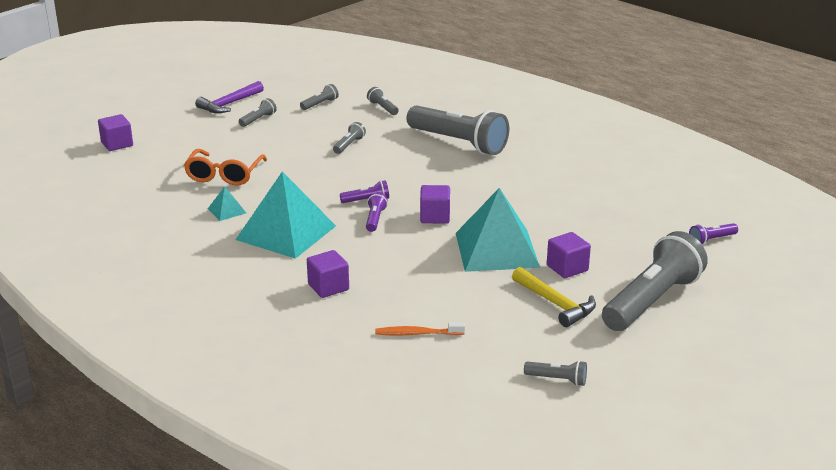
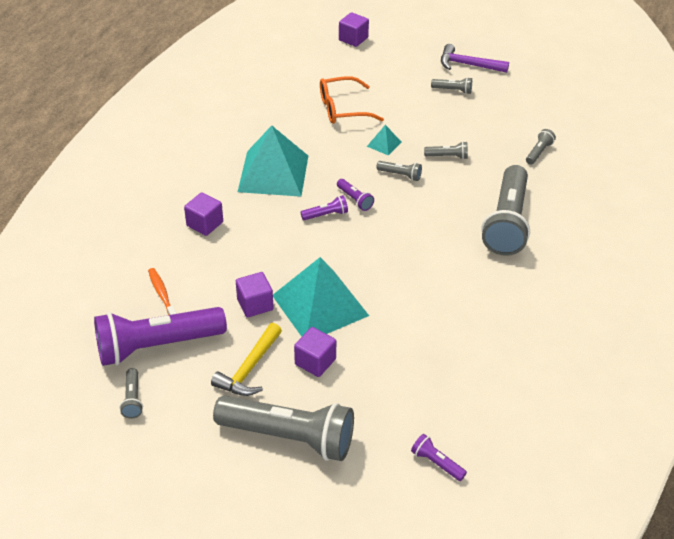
camera: 65 degrees right, 15 degrees up
(227, 210) = (287, 131): turquoise pyramid -> turquoise pyramid (384, 144)
(320, 104) = (512, 113): grey flashlight -> grey flashlight (400, 175)
(435, 217) = (353, 249): purple cube -> purple cube (255, 304)
(491, 351) = (157, 346): none -> purple flashlight

